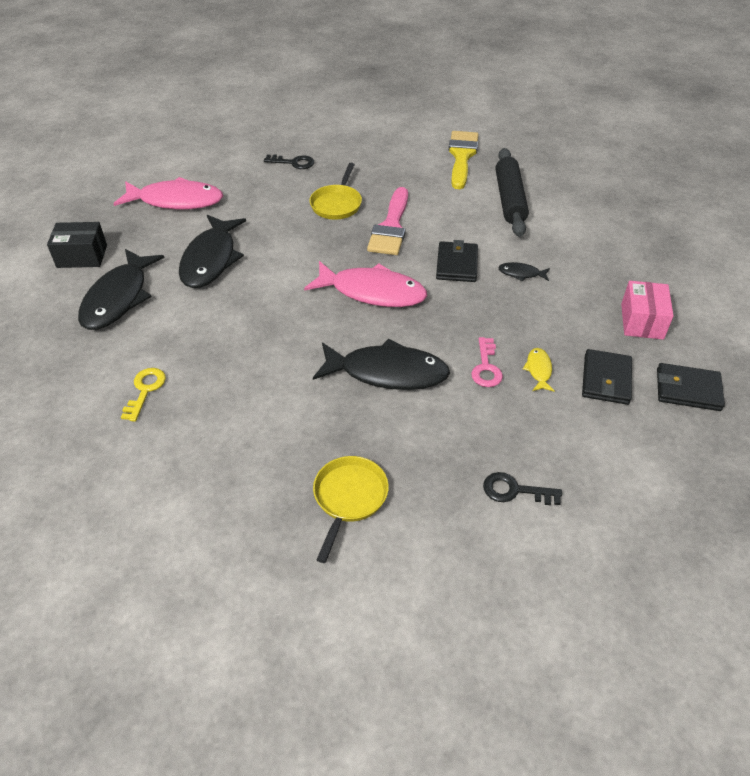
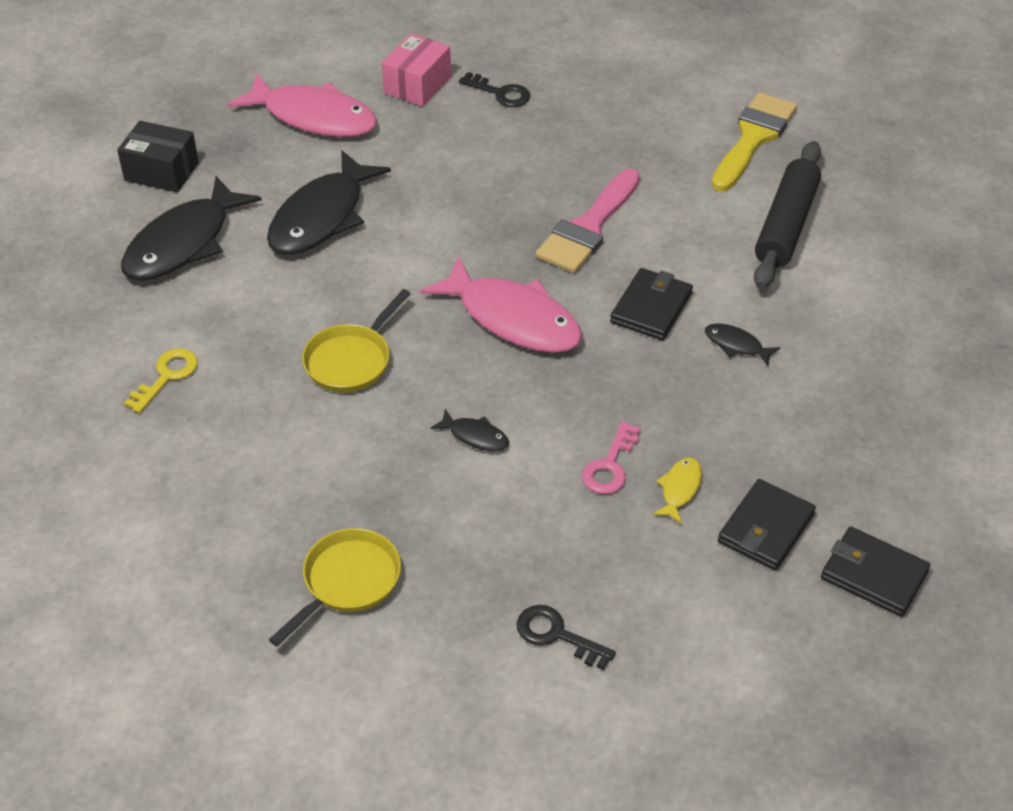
camera: 20 degrees right, 0 degrees up
(337, 204) = (530, 173): yellow pan -> yellow pan (351, 360)
(387, 372) = (475, 436): black fish -> black fish, size x0.44
(642, 321) = (870, 461): pink box -> pink box (417, 85)

